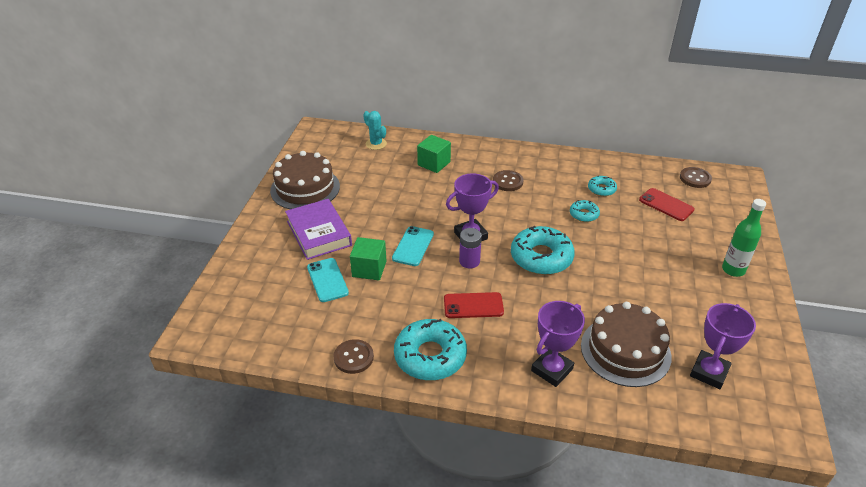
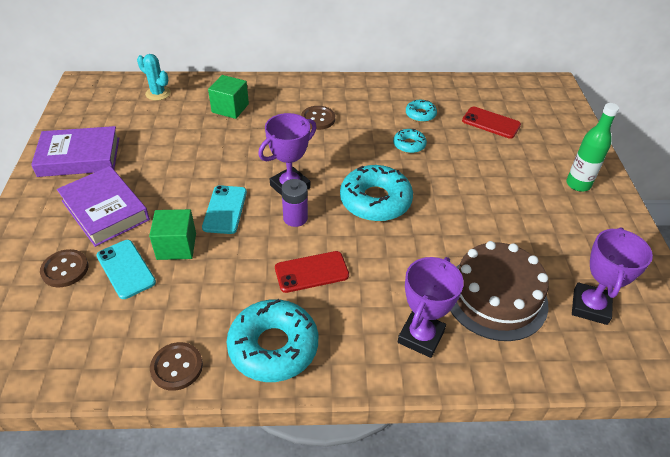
camera: 15 degrees left, 5 degrees up
(305, 188) = (79, 157): brown cake -> purple book
(695, 178) = (511, 91): brown button -> brown button (65, 269)

